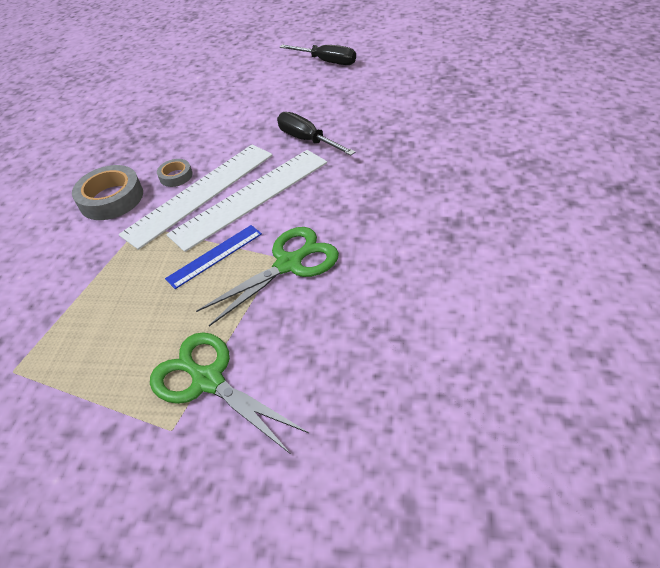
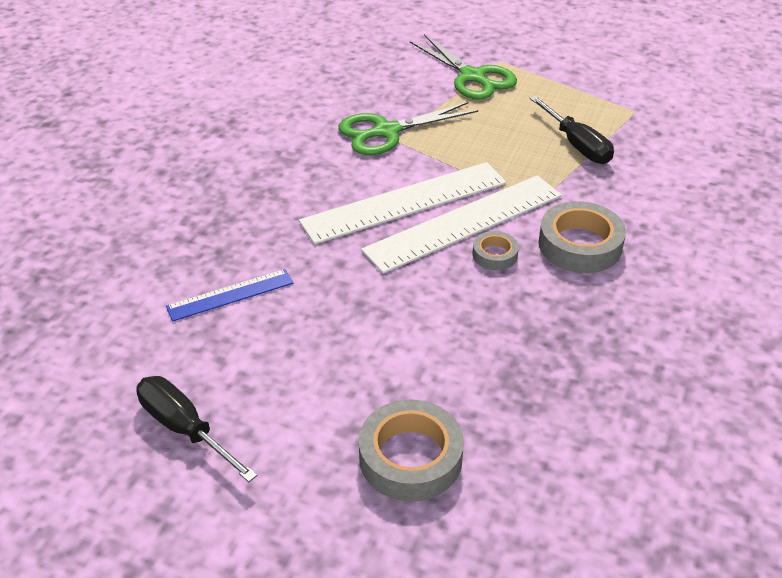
camera: 170 degrees left, 5 degrees down
(214, 256) = (456, 154): blue ruler -> blue ruler (230, 295)
(215, 78) = (410, 458): none -> grey tape
(307, 140) = (306, 261): black screwdriver -> black screwdriver (576, 144)

